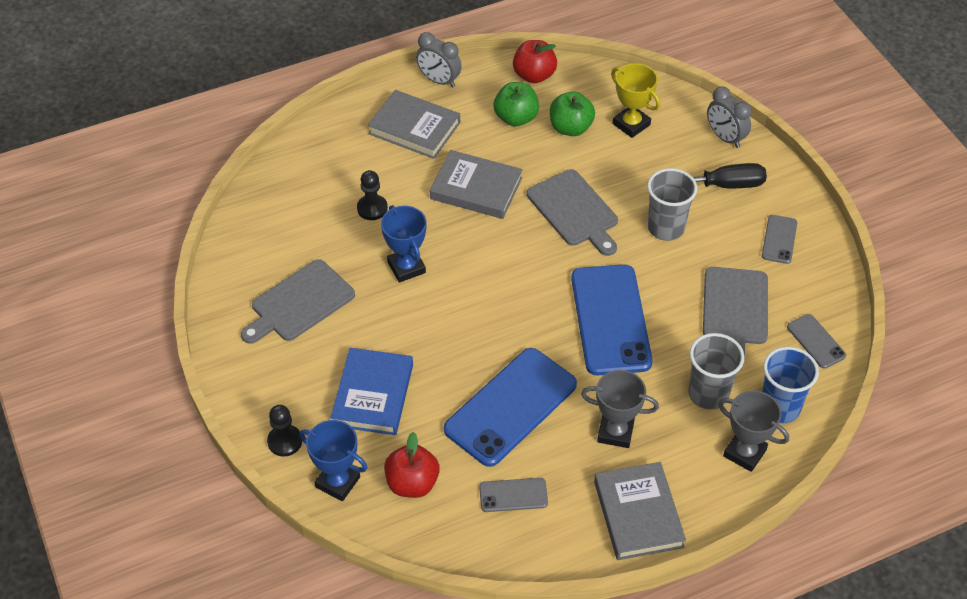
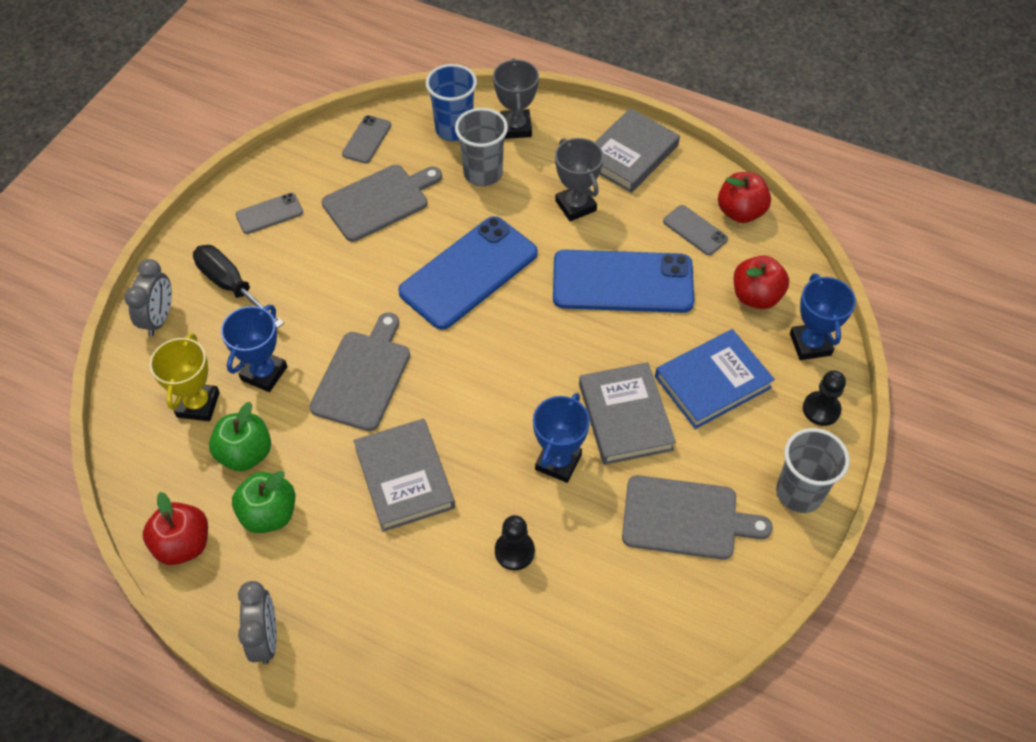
camera: 130 degrees left, 5 degrees up
(414, 128) = (365, 603): grey book -> grey book (625, 416)
(500, 544) = (740, 212): none -> red apple
(626, 165) = (264, 373): none -> blue trophy
(666, 228) = (324, 296): grey cup -> grey cup (799, 493)

